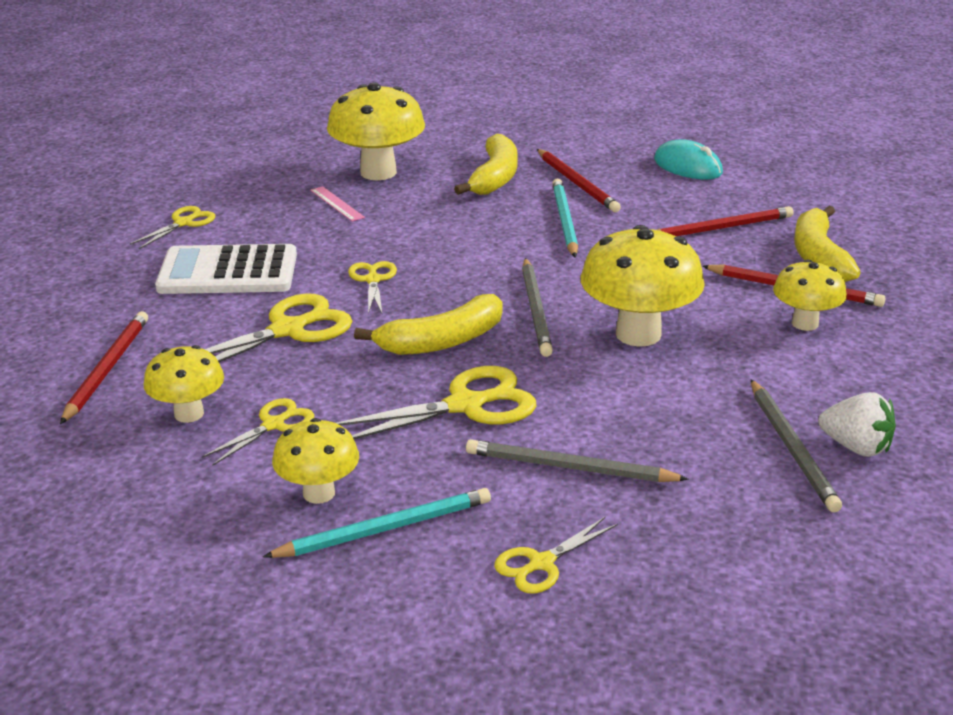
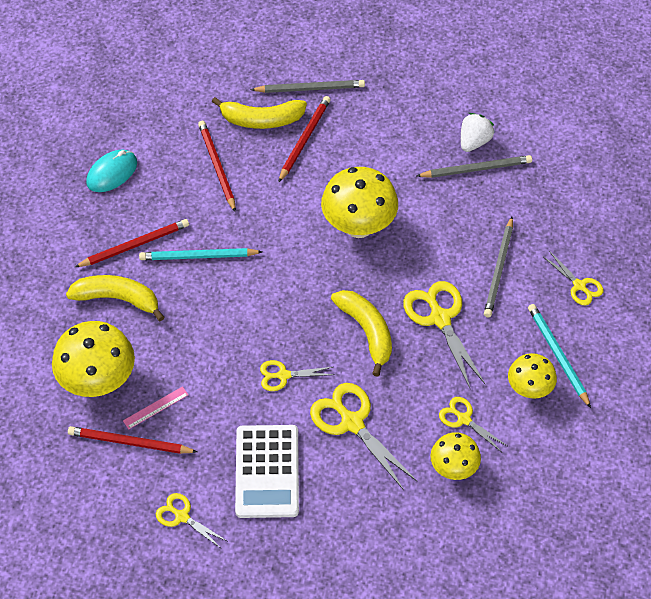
camera: 90 degrees left, 25 degrees up
(106, 369) = (402, 528): red pencil -> red pencil (130, 442)
(536, 309) = (327, 279): grey pencil -> grey pencil (310, 88)
(805, 323) = (347, 141): yellow mushroom -> none

